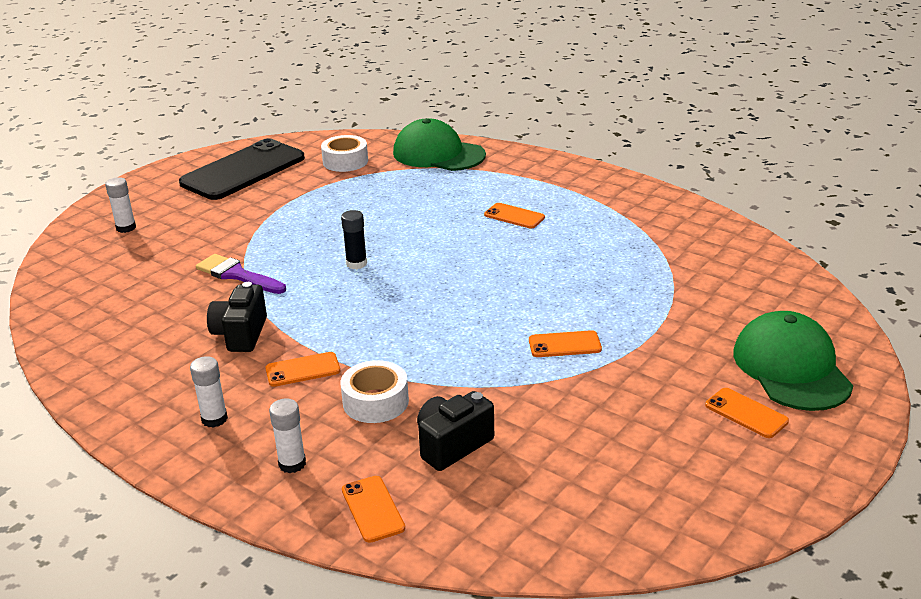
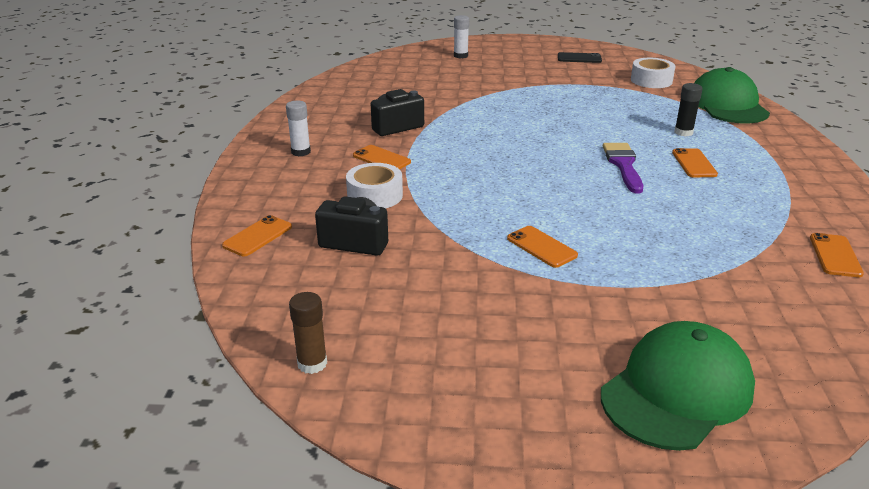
camera: 55 degrees right, 0 degrees up
(237, 275) = (457, 101): purple brush -> purple brush (623, 165)
(243, 171) = (579, 58): black phone -> black phone, size x0.43
(292, 464) = (280, 192): white glue stick -> none
(356, 264) = (528, 131): black glue stick -> black glue stick (683, 132)
(629, 539) = (312, 363): none -> brown glue stick
(746, 413) = (560, 381): orange phone -> orange phone (835, 255)

